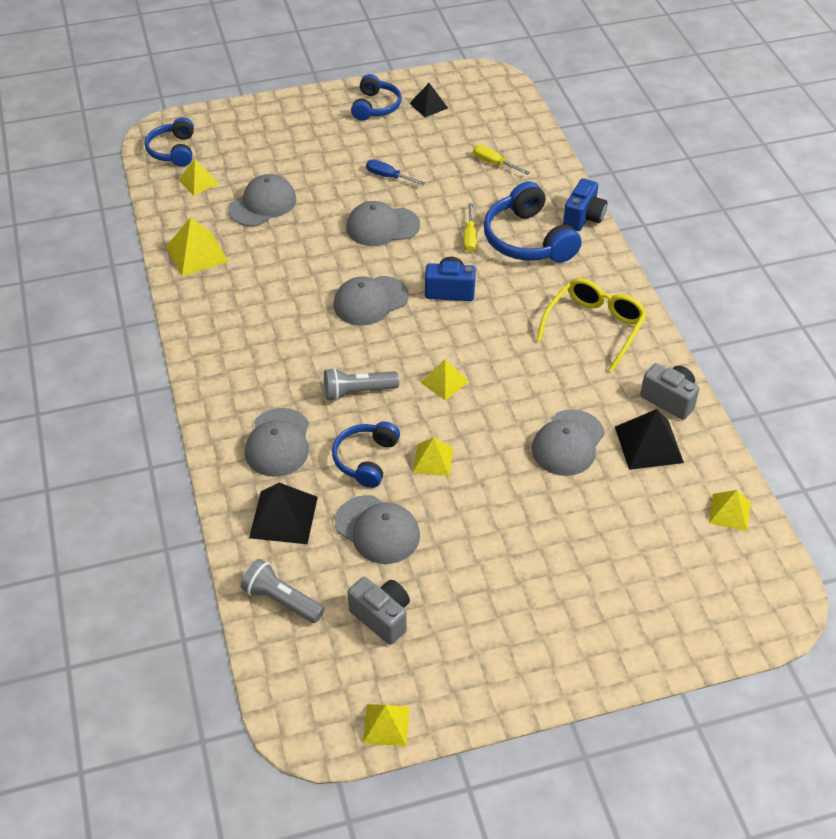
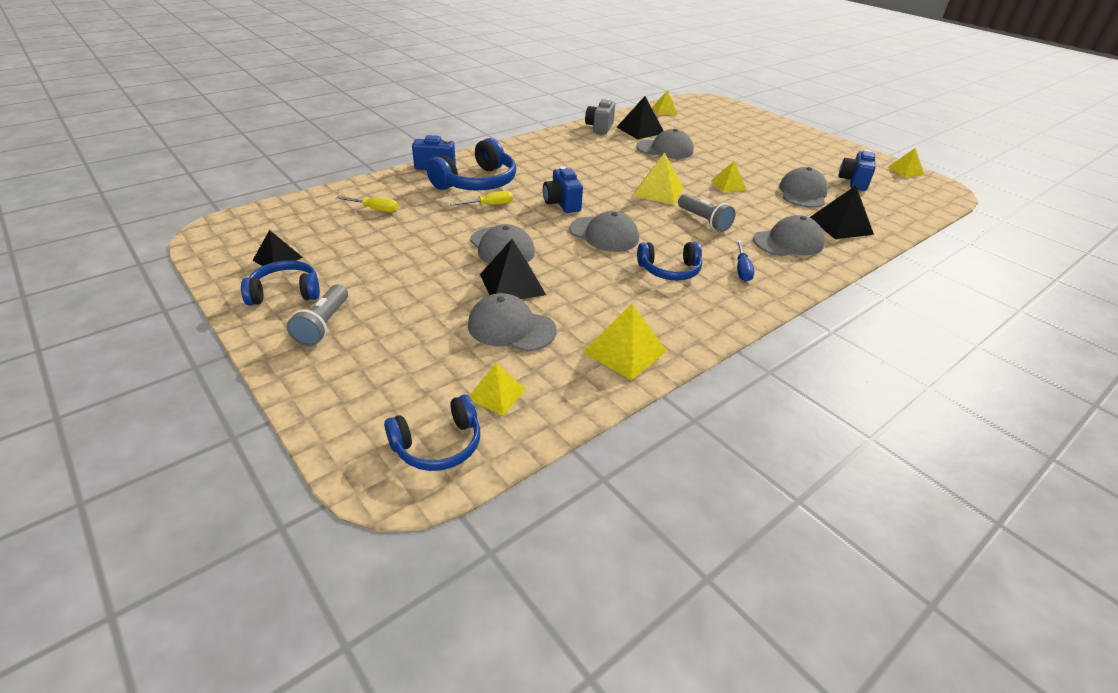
camera: 115 degrees left, 10 degrees down
(281, 600) = (893, 213): grey flashlight -> grey flashlight (323, 325)
(320, 218) = (512, 284): none -> black pyramid
(366, 459) = (757, 206): blue headphones -> blue headphones (669, 270)
(382, 617) = (853, 182): grey camera -> blue camera
(388, 177) = (421, 259): blue screwdriver -> blue screwdriver (742, 270)
(444, 381) = (658, 191): yellow pyramid -> yellow pyramid, size x1.54
(494, 163) = (375, 209): yellow screwdriver -> yellow screwdriver turned 90 degrees counterclockwise
(594, 327) = (556, 151): yellow glasses -> none

